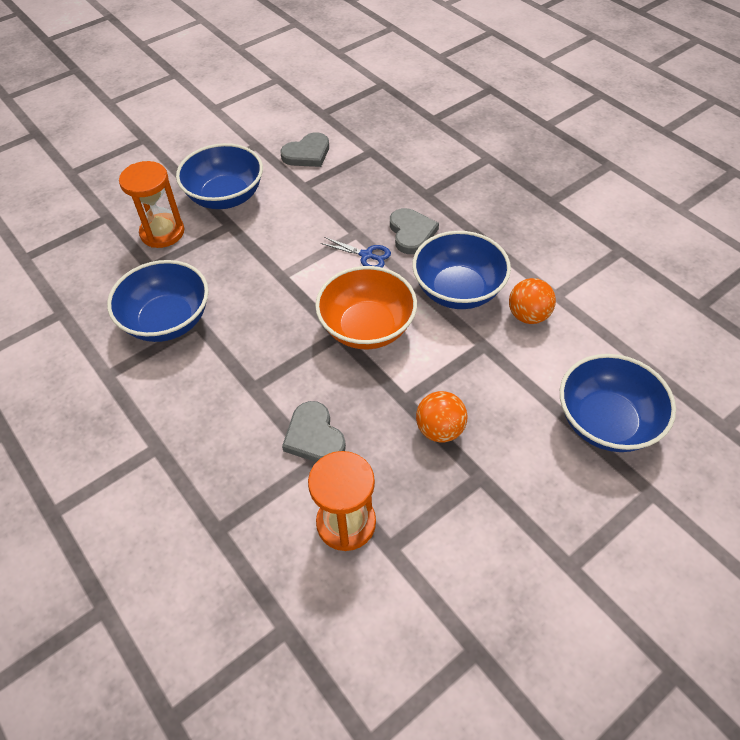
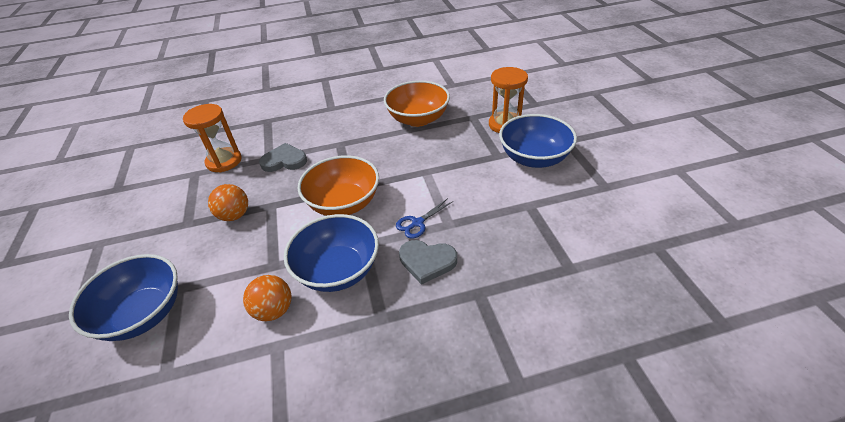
camera: 115 degrees right, 10 degrees down
(167, 321) = (418, 119): blue bowl -> orange bowl
(307, 153) = (581, 218): grey heart -> none

